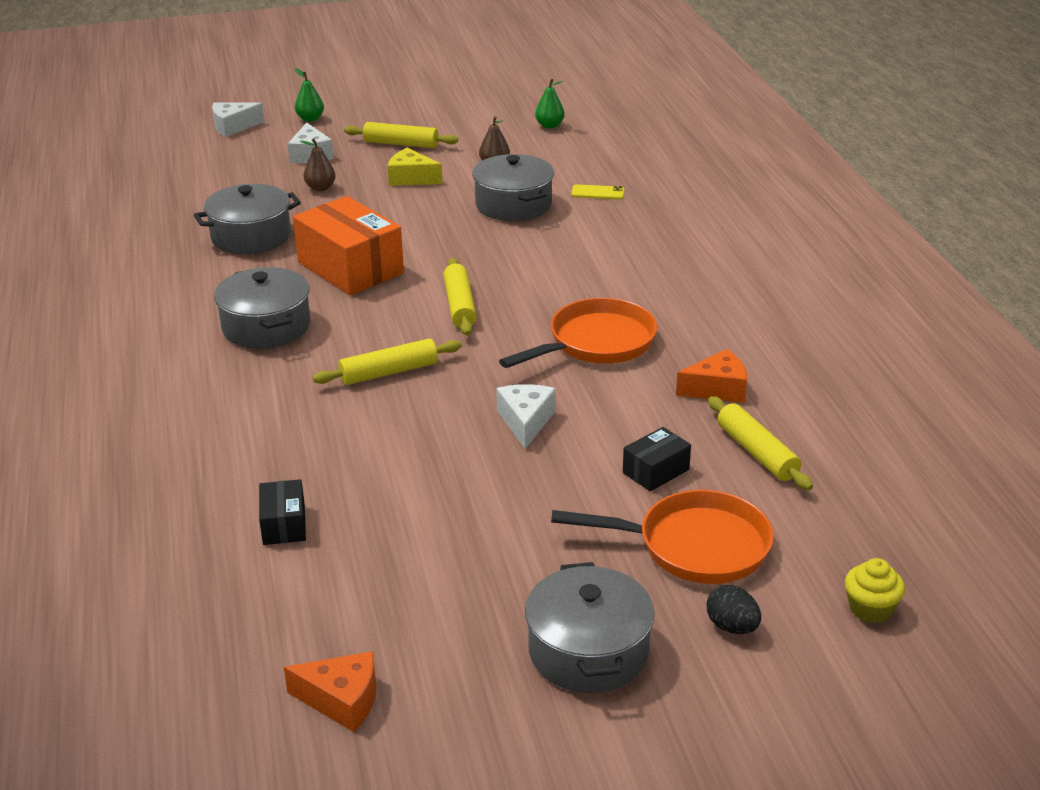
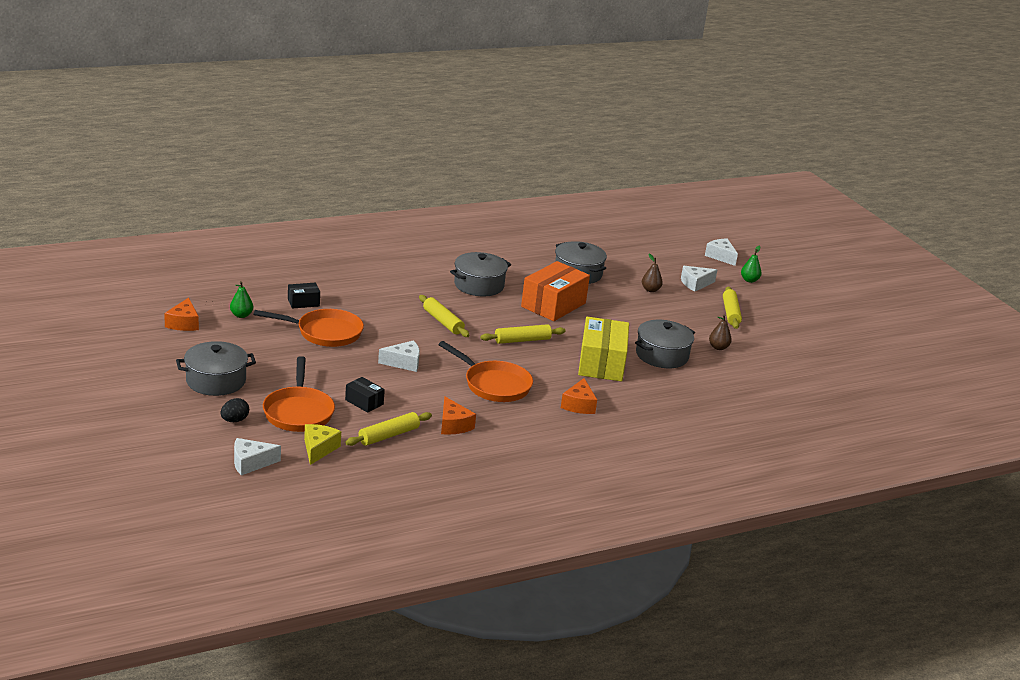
camera: 75 degrees right, 5 degrees down
(410, 503) = (325, 333): none -> orange pan
(411, 178) = (681, 319): yellow cheese -> yellow cheese (319, 449)
(534, 250) = (601, 363): none -> yellow box
(549, 126) = (797, 368): green pear -> green pear (241, 315)
(597, 193) = (697, 387): yellow phone -> none
(650, 280) = (578, 405): none -> orange cheese
(870, 609) = (251, 463): yellow cupcake -> white cheese

